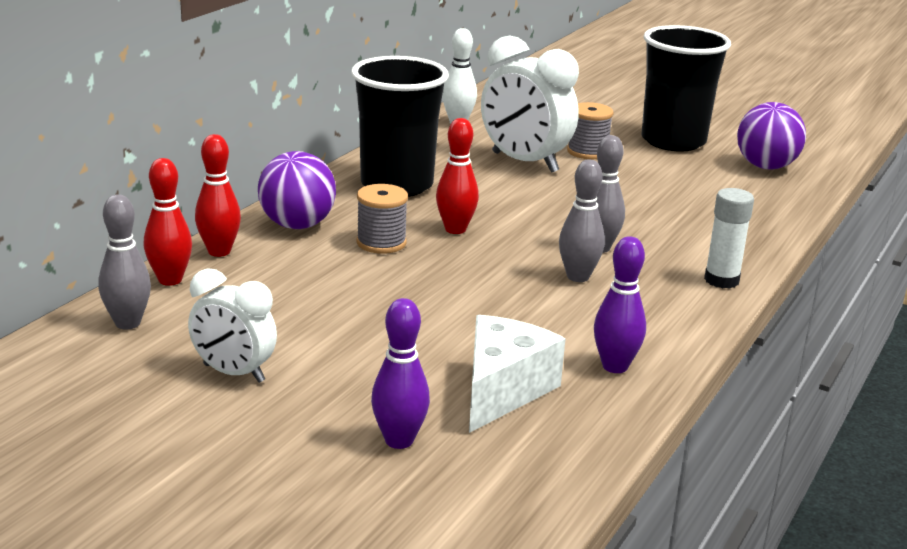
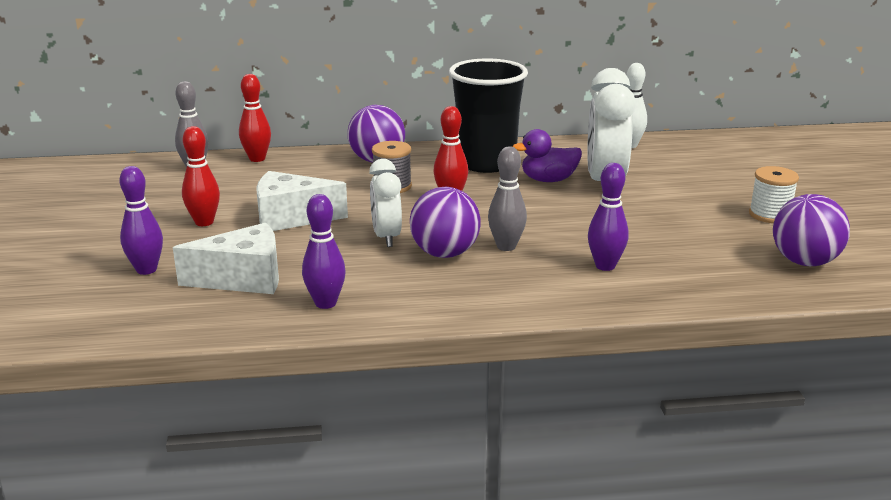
camera: 55 degrees right, 0 degrees up
(219, 251) = (309, 156): red bowling pin -> red bowling pin (204, 222)
(234, 373) = (172, 207): white clock -> white clock (386, 237)
(381, 317) = (291, 218): none -> white cheese
(481, 178) = (548, 180): none -> purple duck
(578, 277) = (445, 253): grey bowling pin -> purple ball
(587, 152) = (673, 194): grey spool -> none
(673, 141) = (770, 215): black cup -> white spool
(688, 228) = (605, 266): none -> purple bowling pin
(721, 280) = (530, 303): white glue stick -> none

